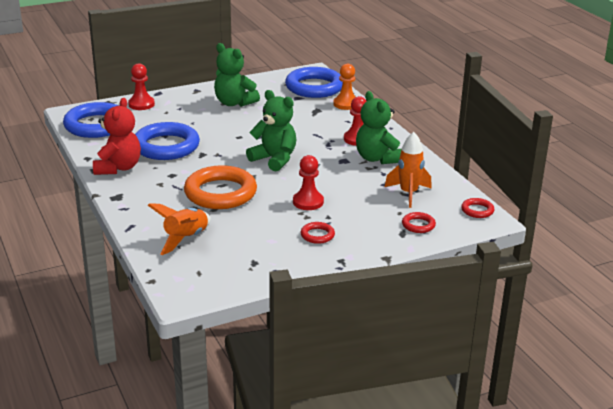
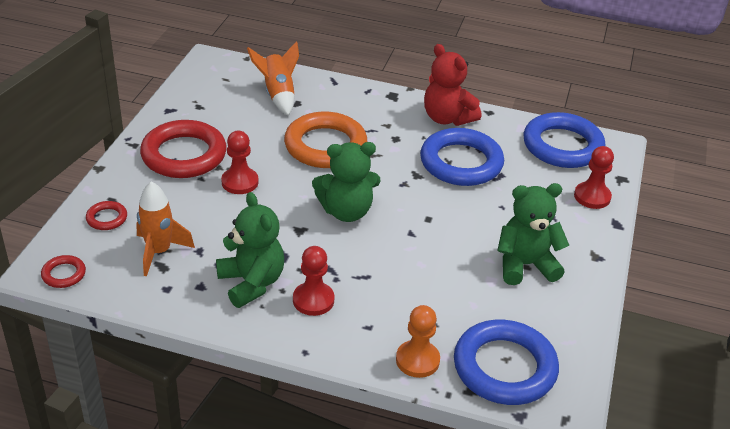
camera: 130 degrees right, 10 degrees up
(317, 235) = (184, 155): red ring -> red ring, size x2.26
(377, 158) = (251, 283): green teddy bear -> green teddy bear turned 45 degrees clockwise

